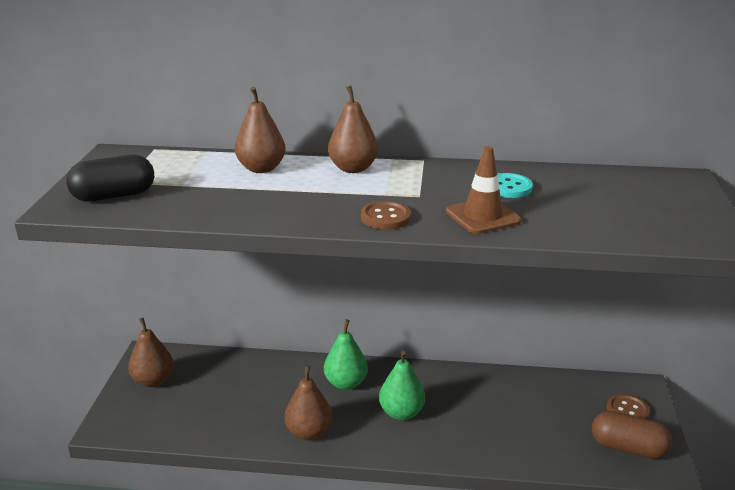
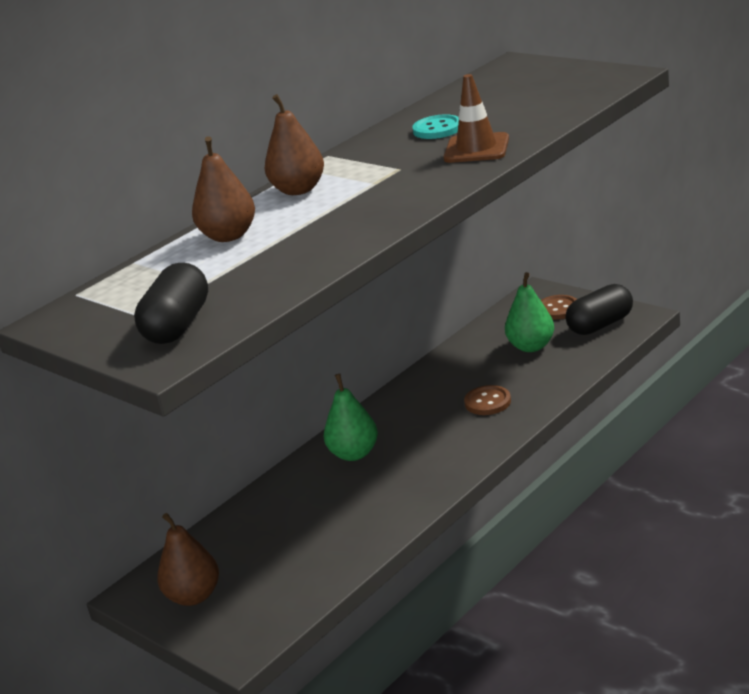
camera: 50 degrees left, 0 degrees up
(309, 432) = (404, 497): brown pear -> none
(385, 217) = (423, 189): brown button -> brown button (487, 402)
(401, 413) = (436, 430): green pear -> green pear (531, 346)
(628, 448) = (600, 325): brown capsule -> black capsule

